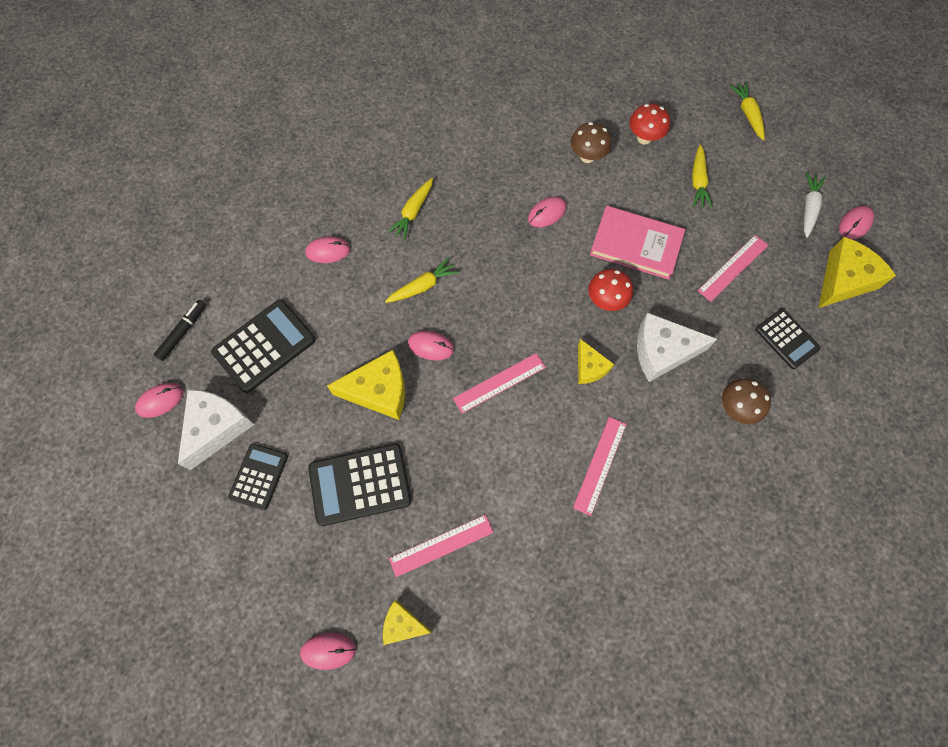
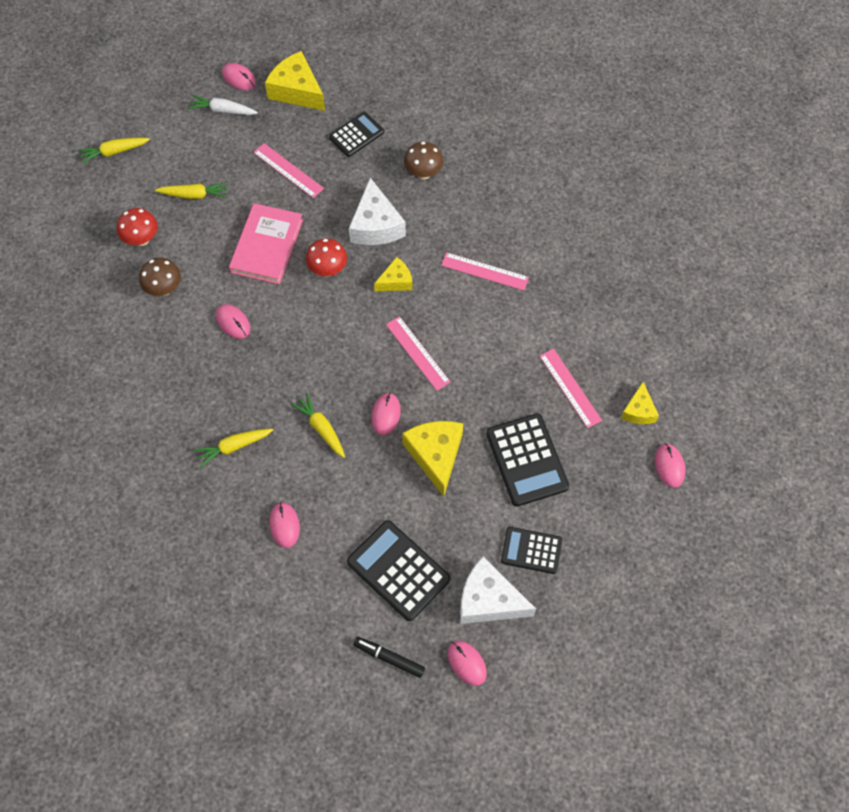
camera: 95 degrees left, 5 degrees down
(413, 212) = (234, 447): yellow carrot -> yellow carrot turned 135 degrees clockwise

